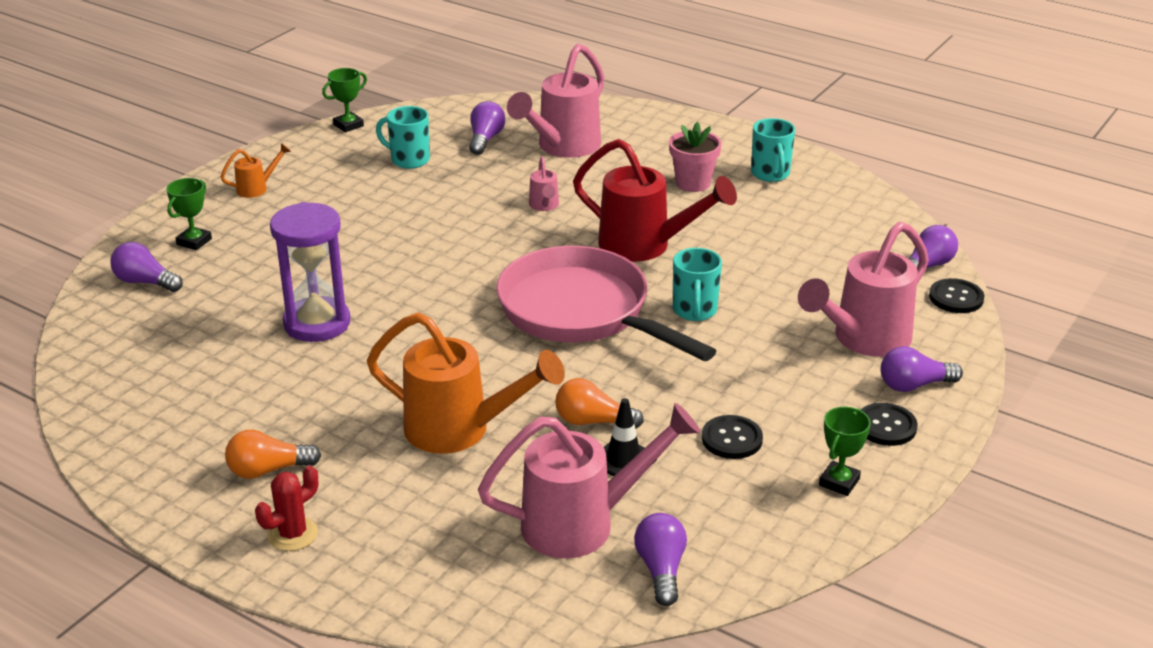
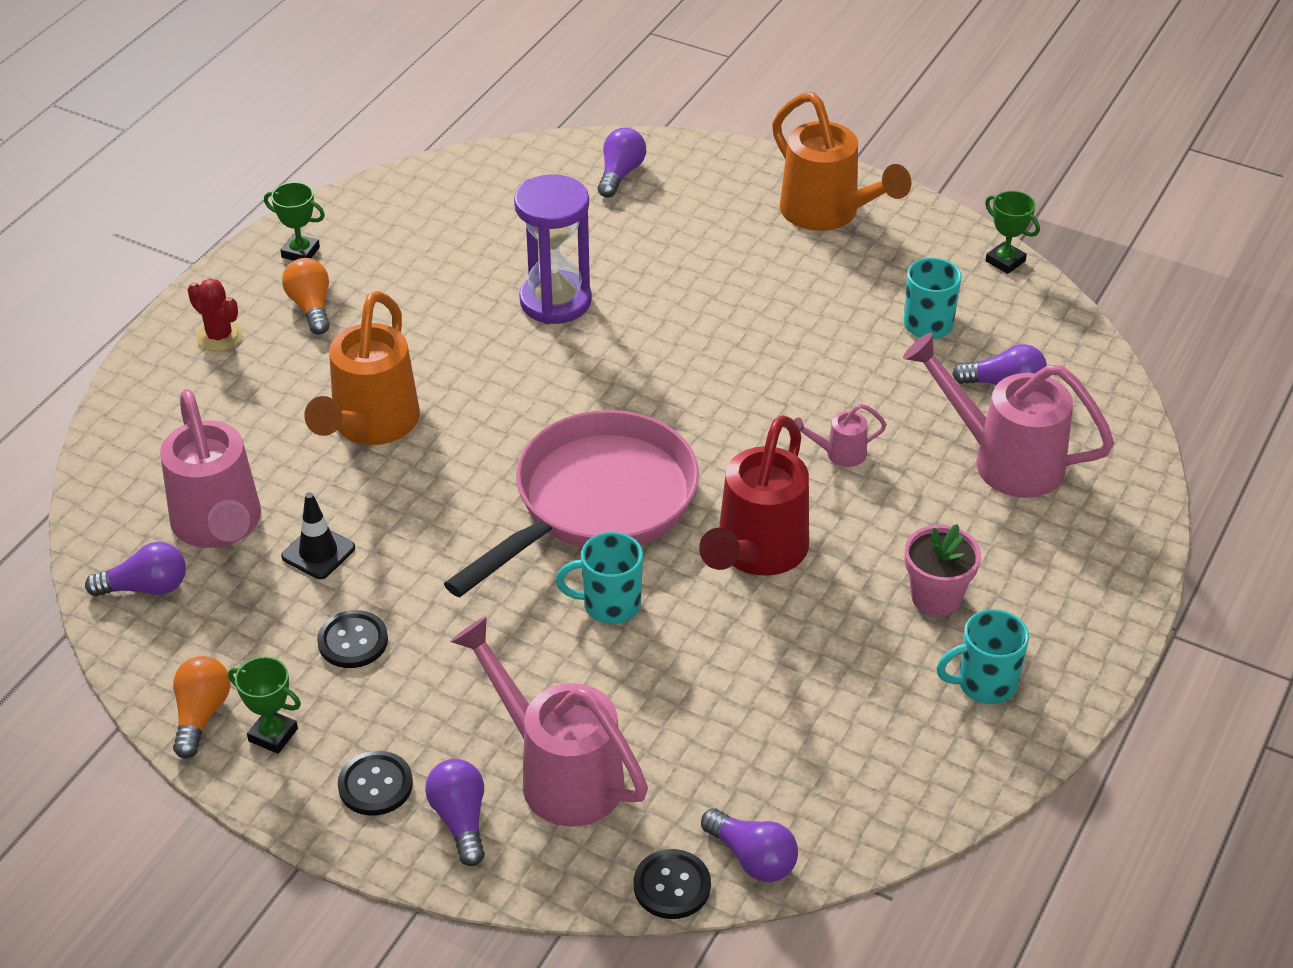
camera: 85 degrees right, 10 degrees up
(194, 241) = (704, 191): green trophy -> green trophy (300, 252)
(257, 188) = (828, 215): orange watering can -> orange watering can, size x2.20
(593, 421) = (385, 525): orange light bulb -> orange light bulb (201, 715)

